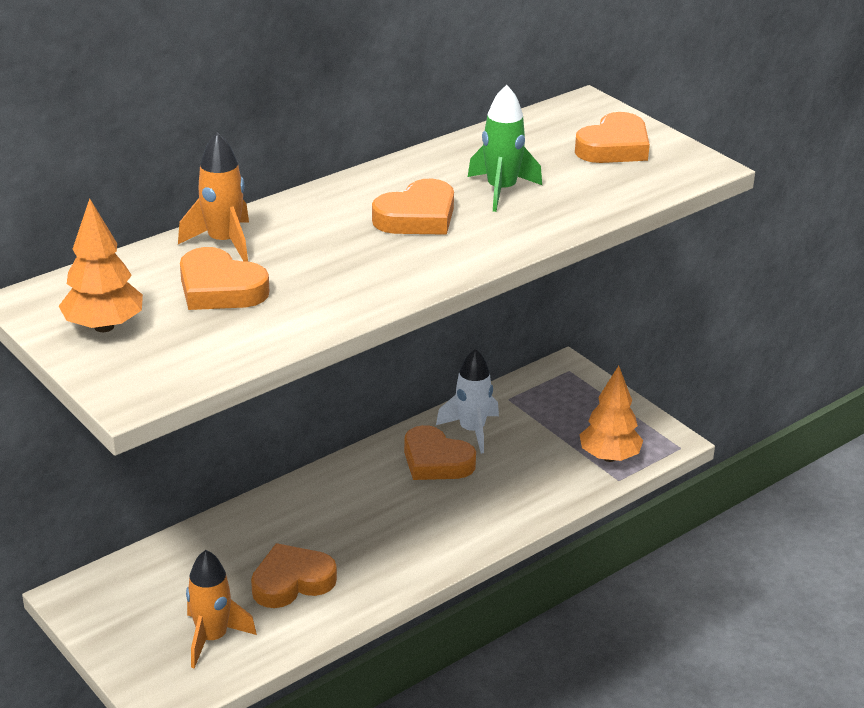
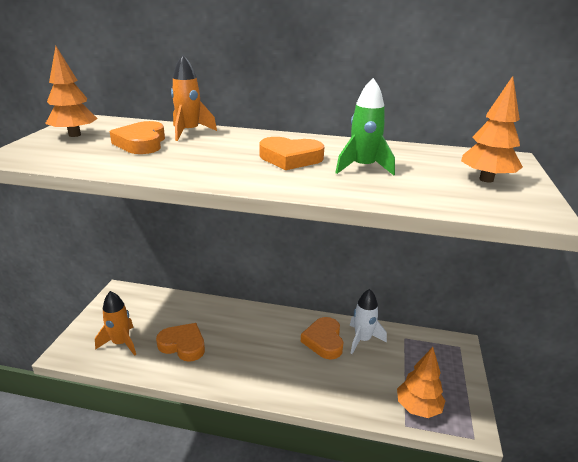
camera: 50 degrees right, 5 degrees down
(614, 147) = (486, 179): orange heart -> orange tree

